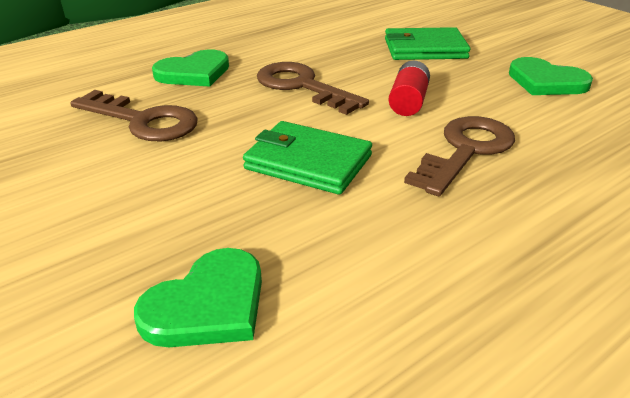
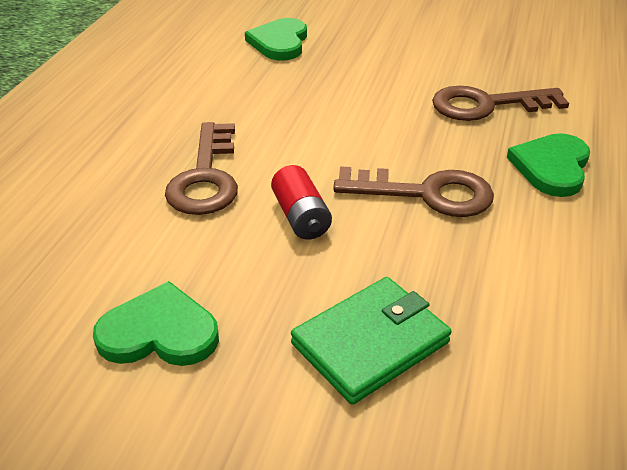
camera: 145 degrees right, 5 degrees up
(308, 162) = (319, 121): green wallet -> none

